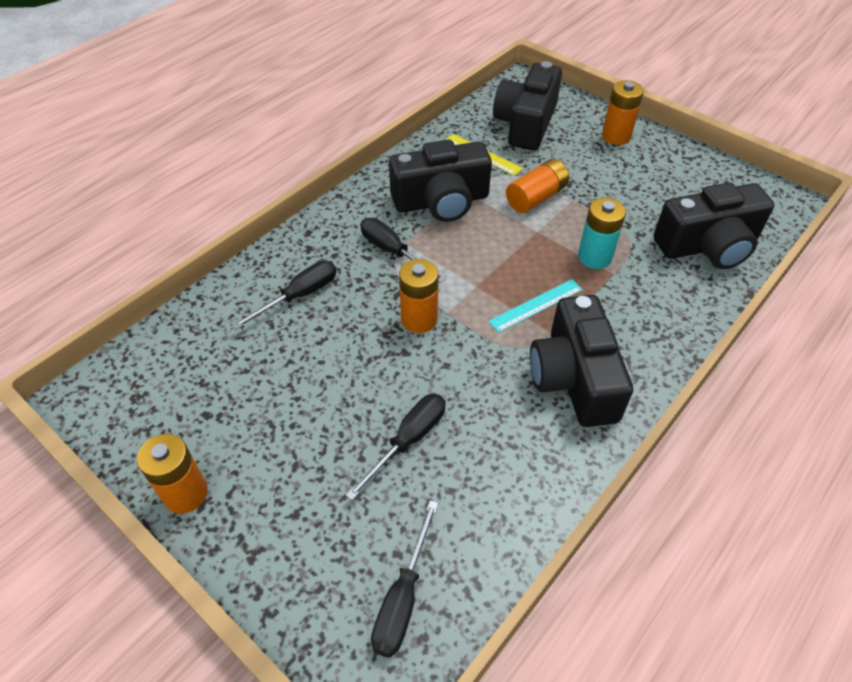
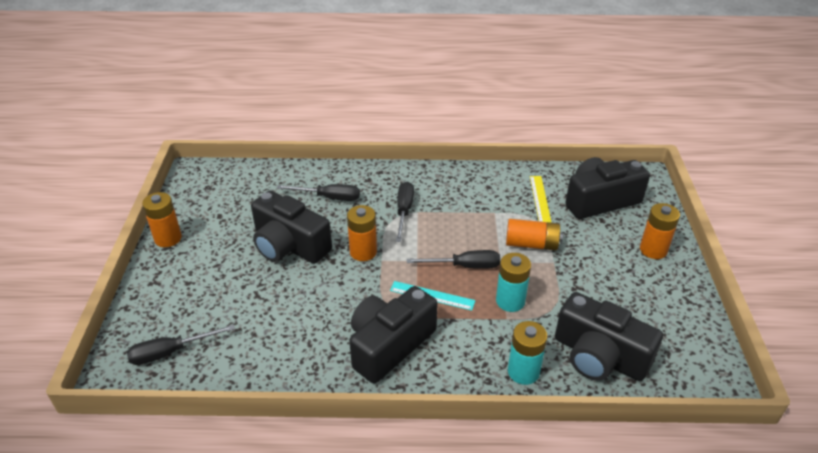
camera: 50 degrees right, 10 degrees down
(408, 440) = (271, 297): black screwdriver -> black screwdriver (464, 266)
(441, 201) = (472, 206): black camera -> black camera (289, 245)
(687, 303) = (523, 371): none -> turquoise battery

